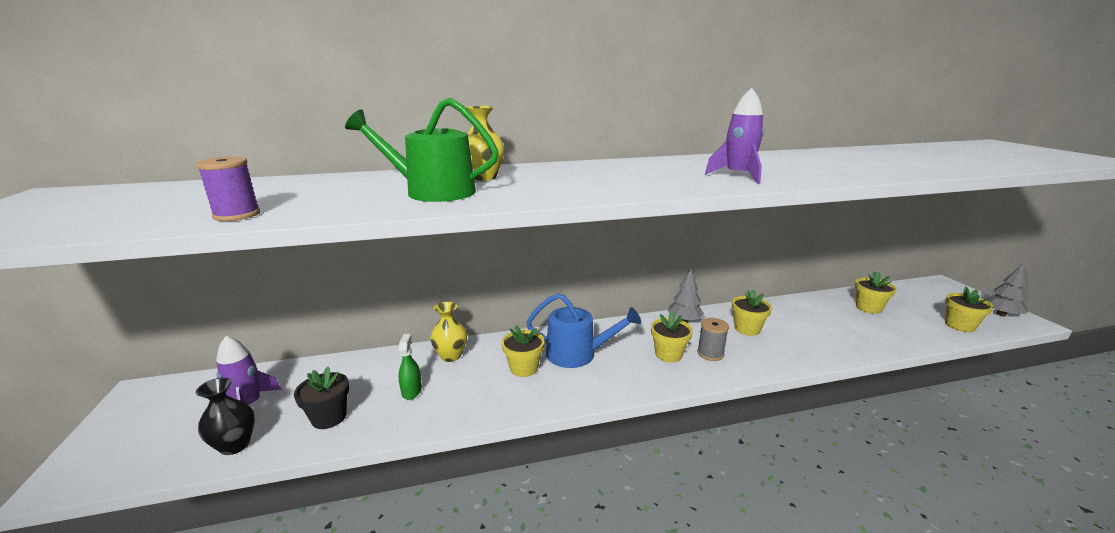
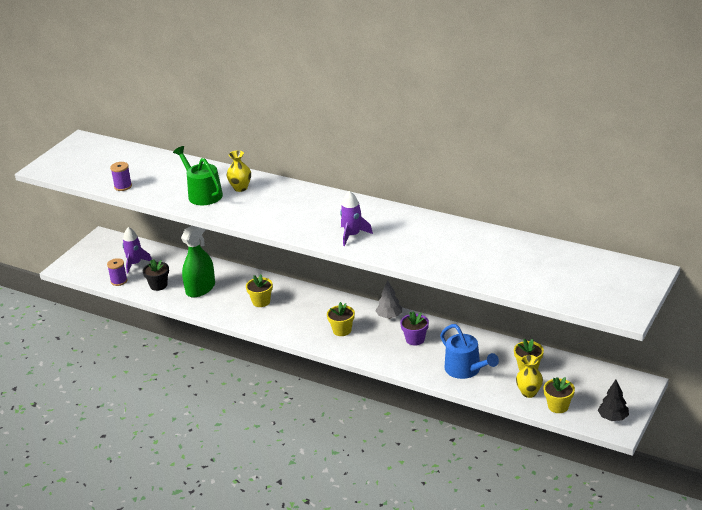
camera: 45 degrees right, 10 degrees up
(235, 445) = (119, 281): black vase -> purple spool
(411, 391) = (200, 289): green spray bottle -> green spray bottle, size x2.06
(451, 356) = (237, 278): yellow vase -> yellow vase (529, 392)
(577, 354) = (297, 307): blue watering can -> blue watering can (466, 369)
(710, 353) = (364, 341): grey spool -> none
(747, 329) = (415, 339): yellow flower pot -> purple flower pot
(1001, 314) = (613, 417): grey tree -> black tree

